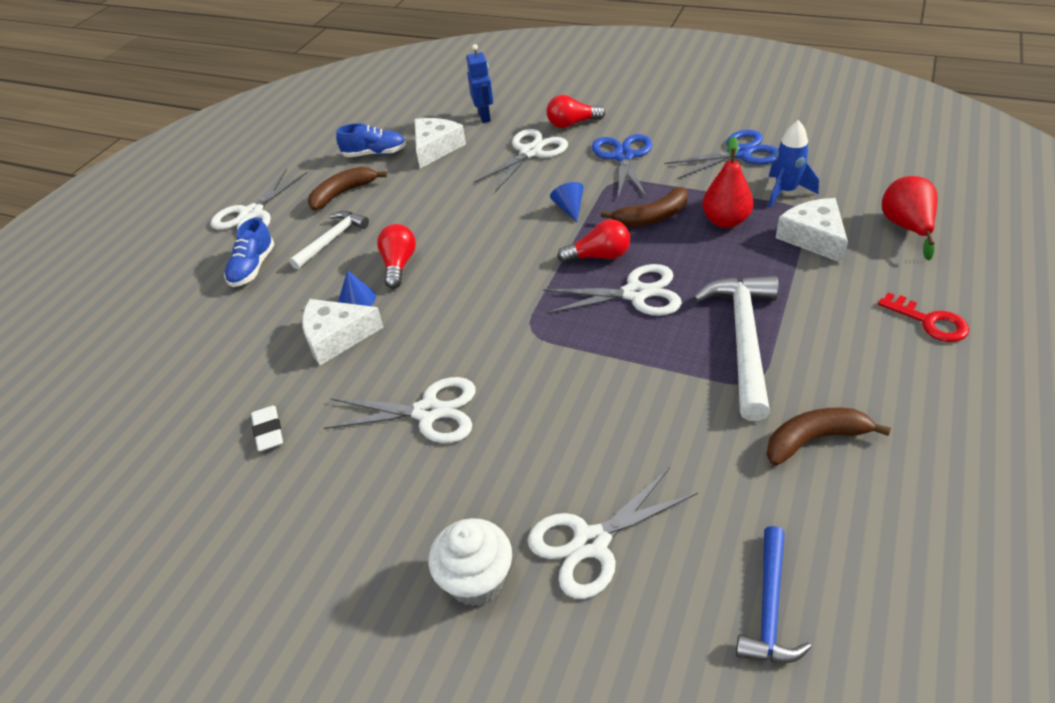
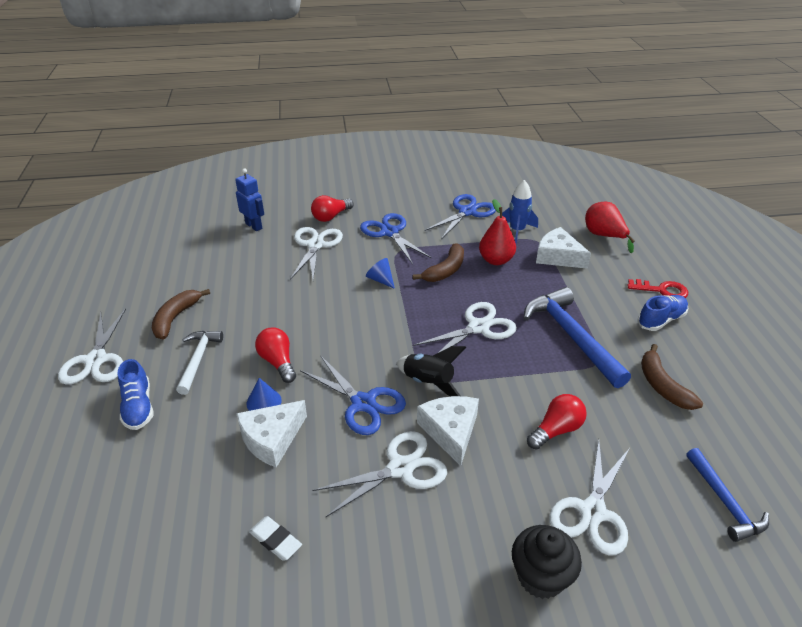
camera: 35 degrees left, 5 degrees down
(375, 154) = (179, 277): blue shoe -> blue shoe (661, 320)
(435, 148) = (232, 260): white cheese -> white cheese (450, 431)
(445, 334) = (363, 403): none -> blue scissors
(476, 580) = (540, 577): white cupcake -> black cupcake
(528, 336) = (428, 383): none -> black rocket
(599, 256) = (431, 308): red light bulb -> red light bulb (556, 430)
(744, 340) = (571, 336): white hammer -> blue hammer
(814, 439) = (662, 385): brown banana -> brown banana turned 60 degrees counterclockwise

